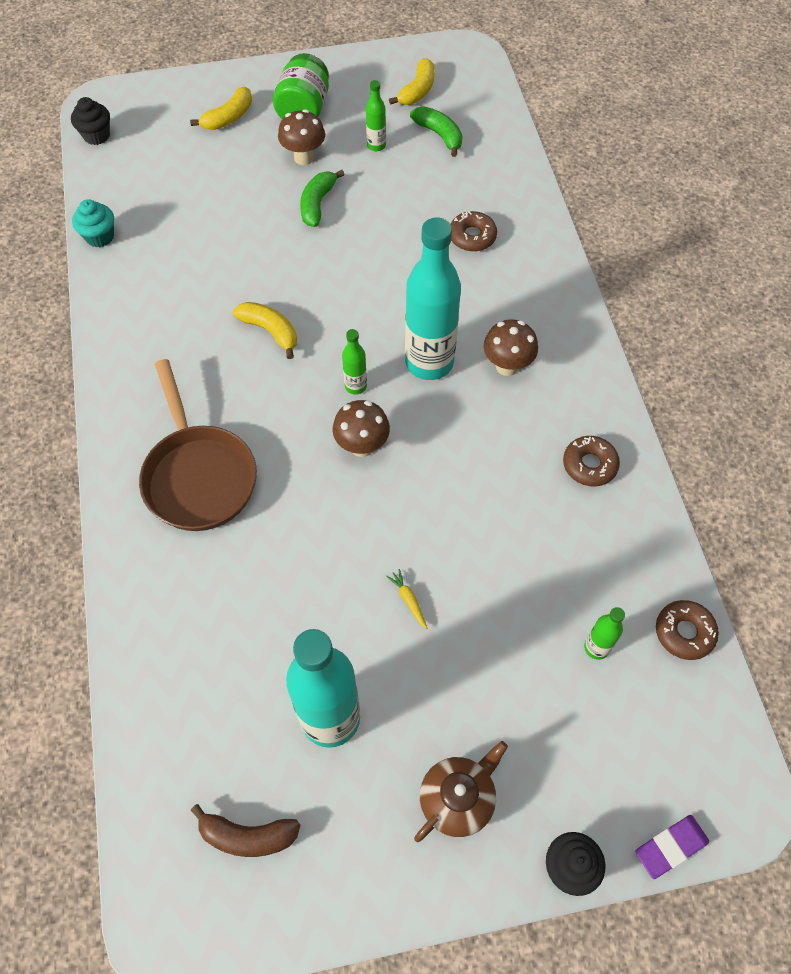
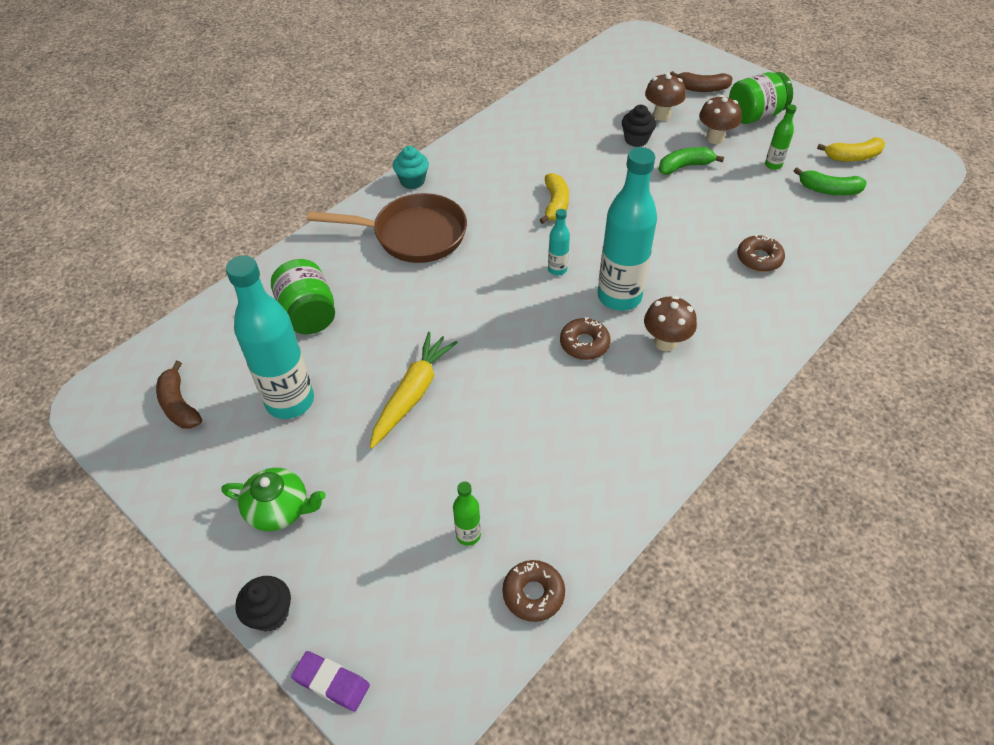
camera: 55 degrees right, 10 degrees down
(96, 135) = (613, 48): black cupcake -> black cupcake (636, 139)
(100, 237) = (540, 93): turquoise cupcake -> turquoise cupcake (412, 181)
(198, 475) = (413, 235): brown pan -> brown pan turned 120 degrees counterclockwise
(225, 637) = (308, 314): none -> green jar
(229, 117) = (701, 88): yellow banana -> brown banana
(355, 386) = (557, 269): green bottle -> turquoise bottle
(362, 446) = (512, 300): brown mushroom -> brown mushroom (661, 115)
(408, 600) = (412, 394): yellow carrot -> yellow carrot, size x2.49
(439, 135) = (828, 190): green banana -> green banana turned 90 degrees clockwise
(458, 798) = (279, 509): brown teapot -> green teapot
(589, 465) = (629, 443): brown donut -> brown donut (584, 344)

